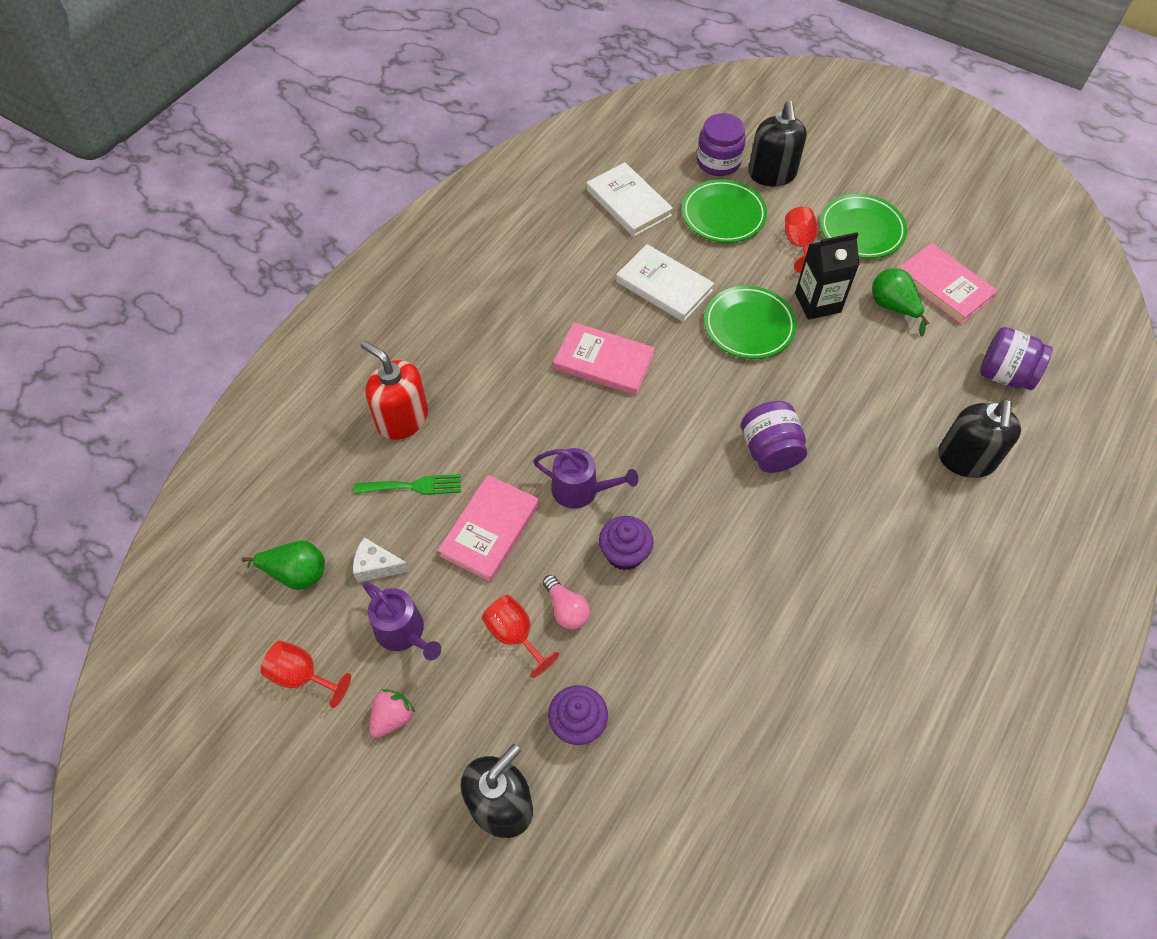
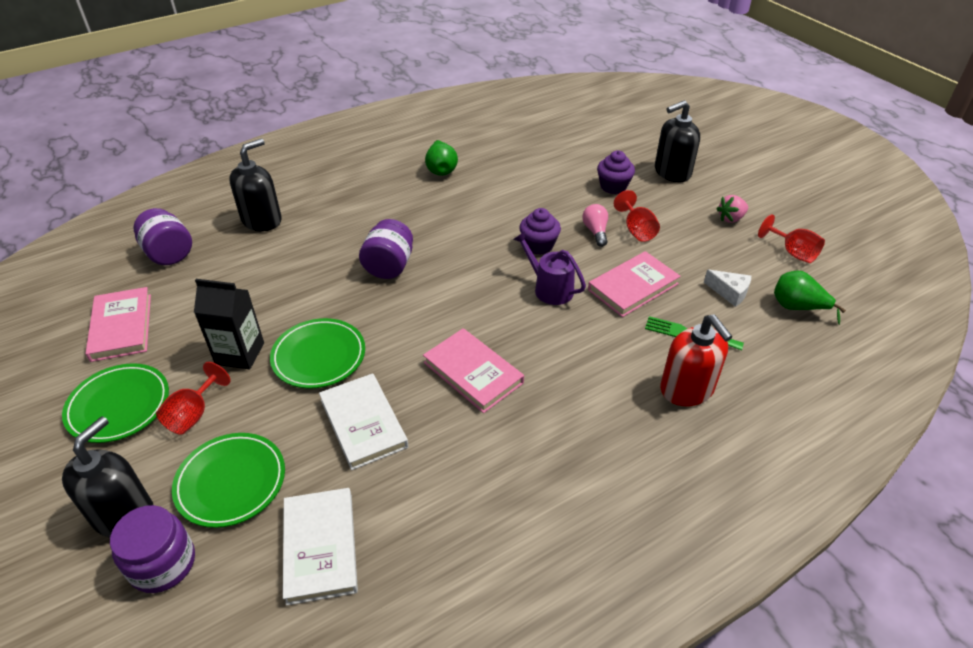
camera: 155 degrees left, 15 degrees down
(403, 632) = (715, 253): purple watering can -> none
(893, 307) = (184, 326): green pear -> green pear (441, 169)

